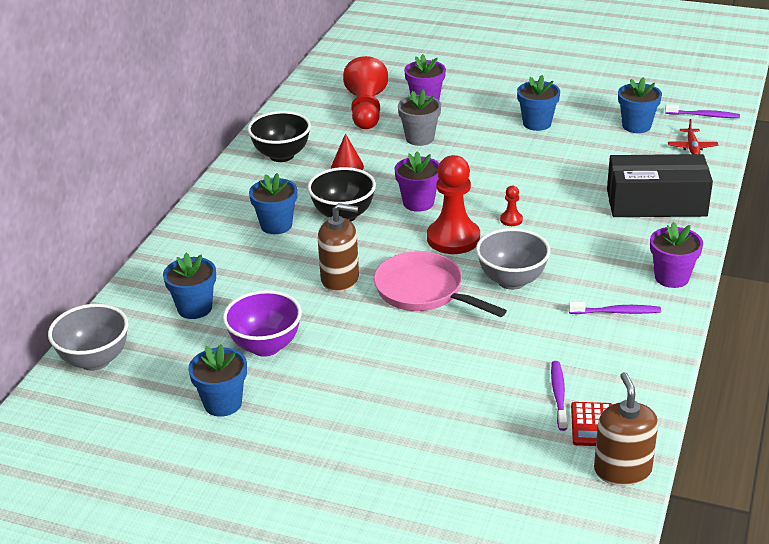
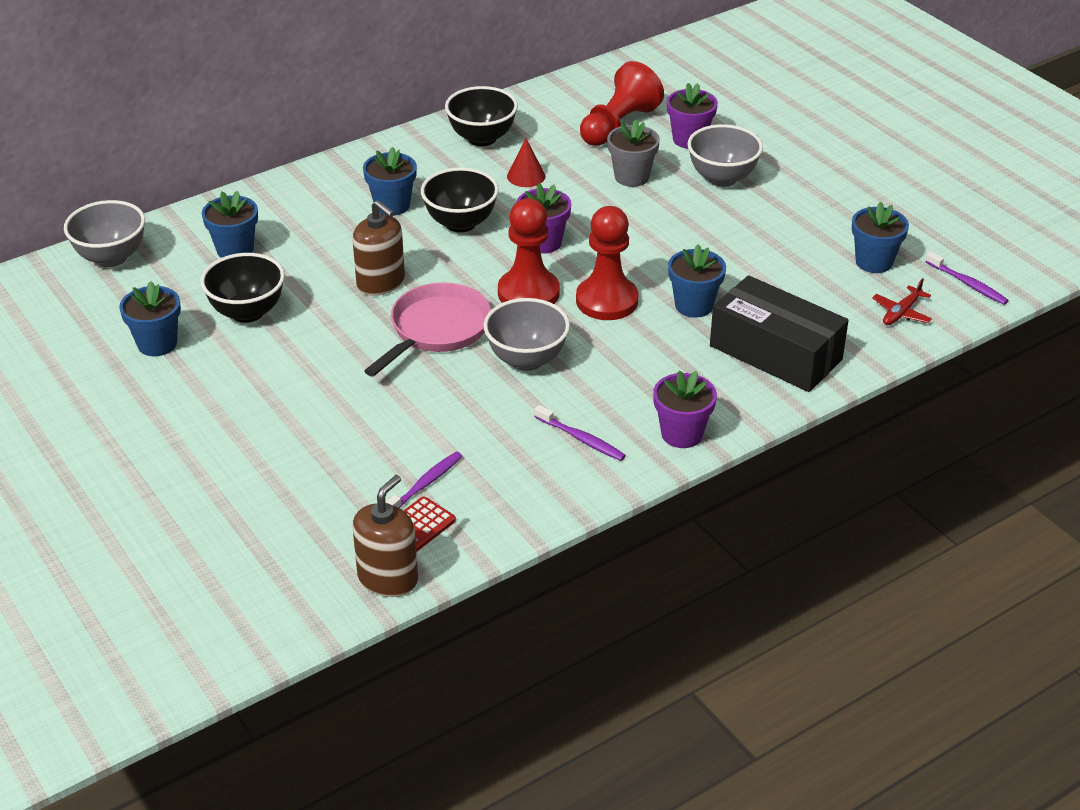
camera: 35 degrees right, 5 degrees up
(265, 346) = (247, 312): purple bowl -> black bowl
(424, 291) = (436, 330): pink pan -> pink pan turned 45 degrees clockwise
(478, 115) = (722, 178): none -> grey bowl
(511, 220) = (607, 301): red pawn -> red pawn, size x2.34
(537, 123) = (770, 213): blue flower pot -> blue flower pot (694, 305)

